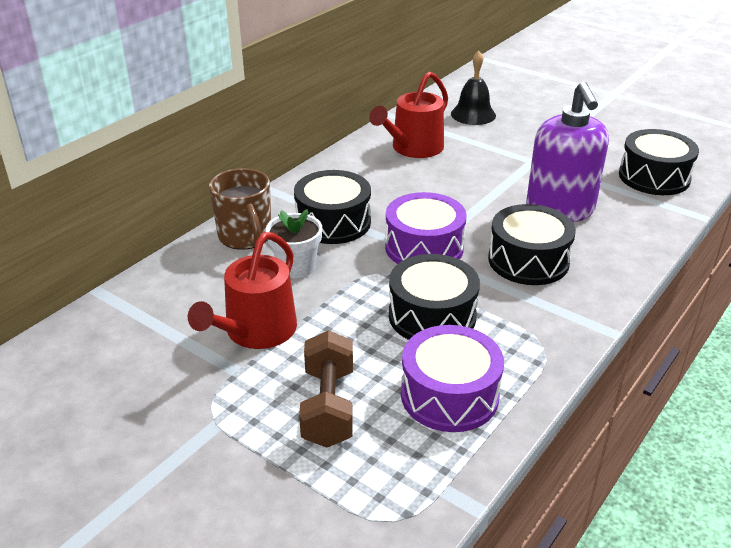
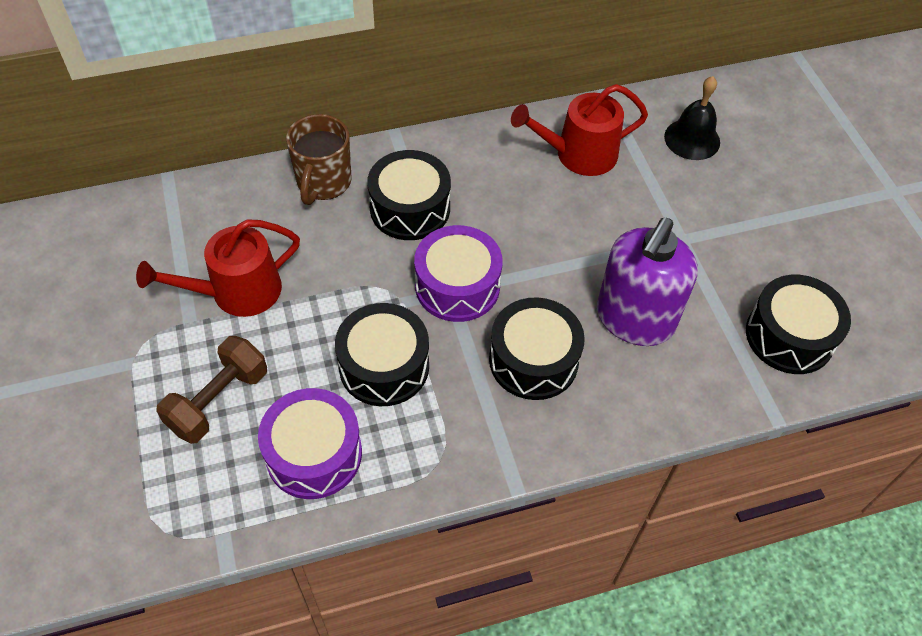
camera: 35 degrees right, 20 degrees up
(296, 267) = (330, 242): white flower pot -> none

